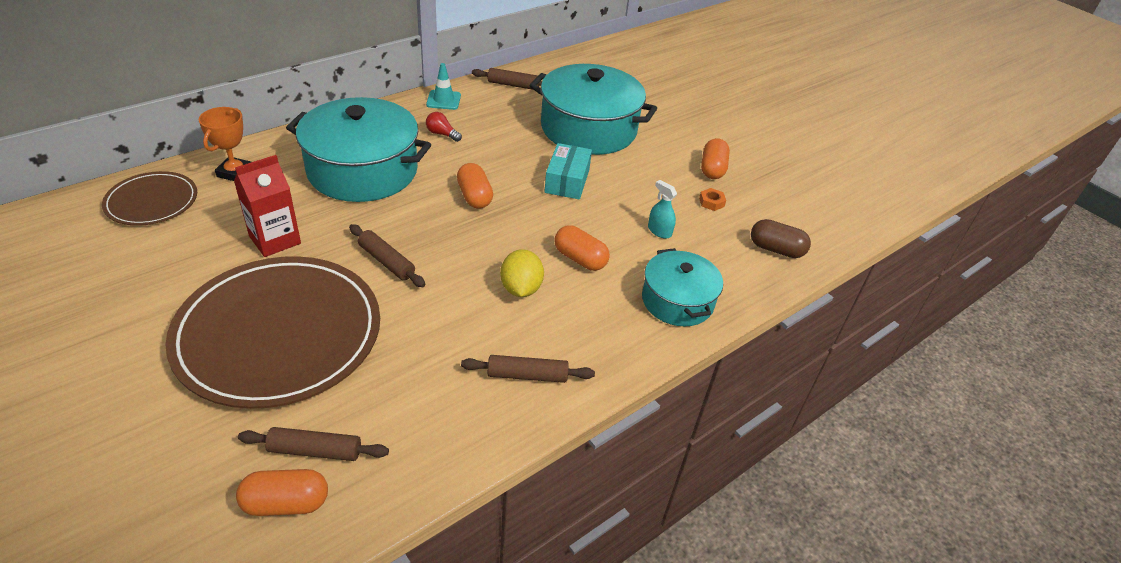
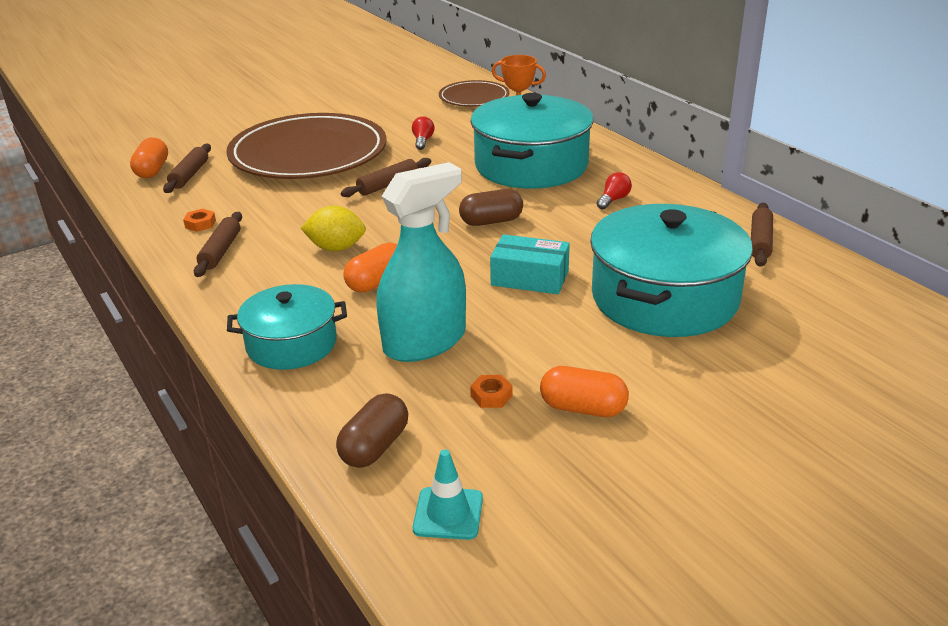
camera: 100 degrees right, 10 degrees down
(275, 240) = (422, 141): red carton -> red light bulb
(443, 100) = (692, 198): turquoise traffic cone -> turquoise traffic cone (448, 513)
(463, 407) = (200, 224): none -> orange nut
(474, 196) = (491, 221): orange capsule -> brown capsule
(659, 231) = (424, 342): turquoise spray bottle -> turquoise spray bottle, size x2.41

